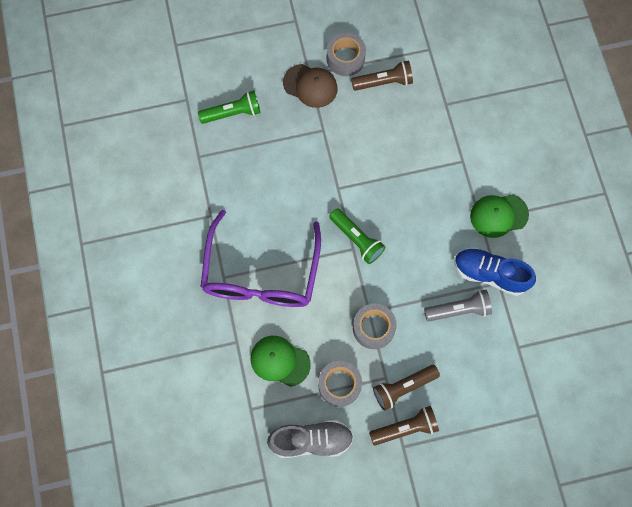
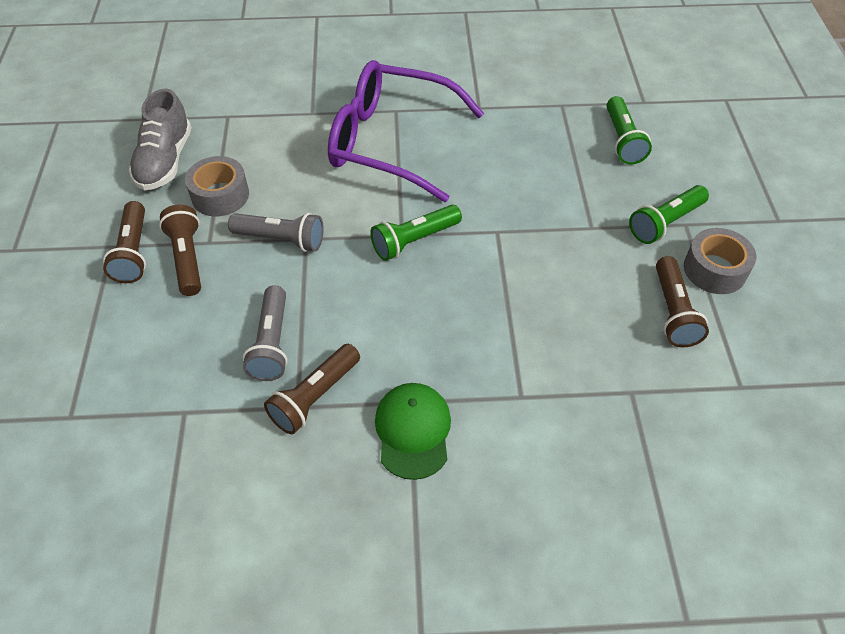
camera: 100 degrees right, 20 degrees down
(280, 361) = (273, 146): green cap -> none
(310, 86) = (665, 223): brown cap -> green flashlight
(373, 328) = (281, 240): grey tape -> grey flashlight
(490, 274) = (315, 397): blue shoe -> brown flashlight

